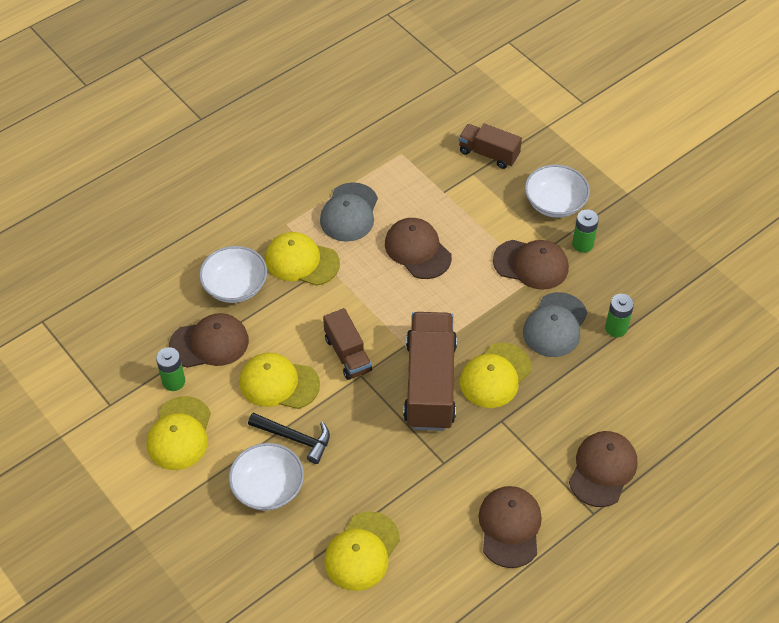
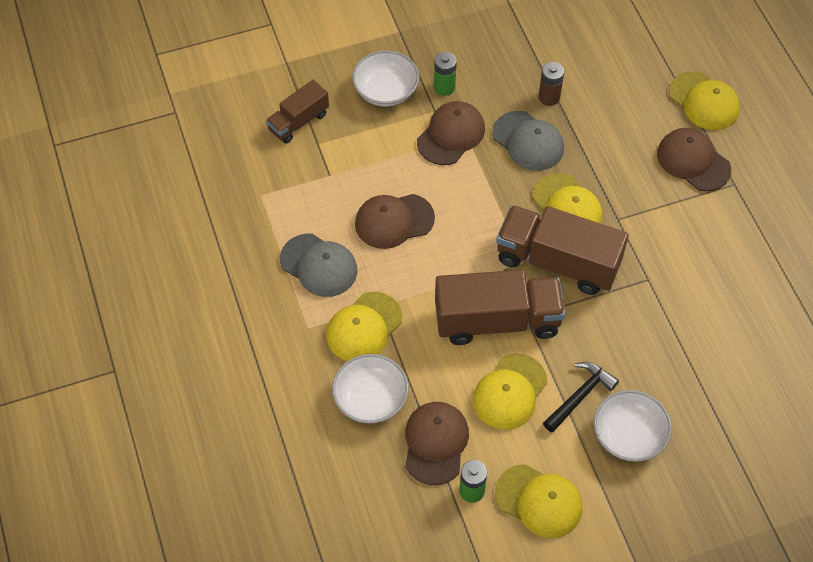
camera: 70 degrees left, 5 degrees up
(347, 354) = (497, 320): brown truck -> brown truck, size x1.78
(362, 551) = (722, 375): yellow cap -> yellow cap (704, 101)
(510, 527) = (730, 250): brown cap -> none
(616, 328) = (549, 97): green battery -> brown battery

